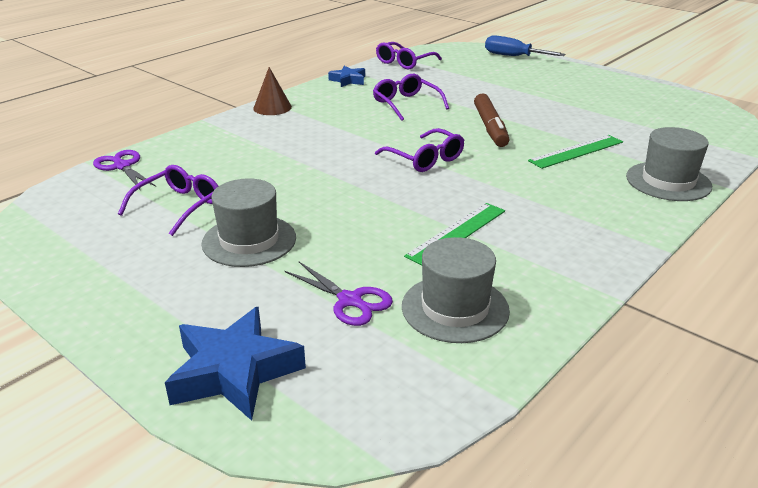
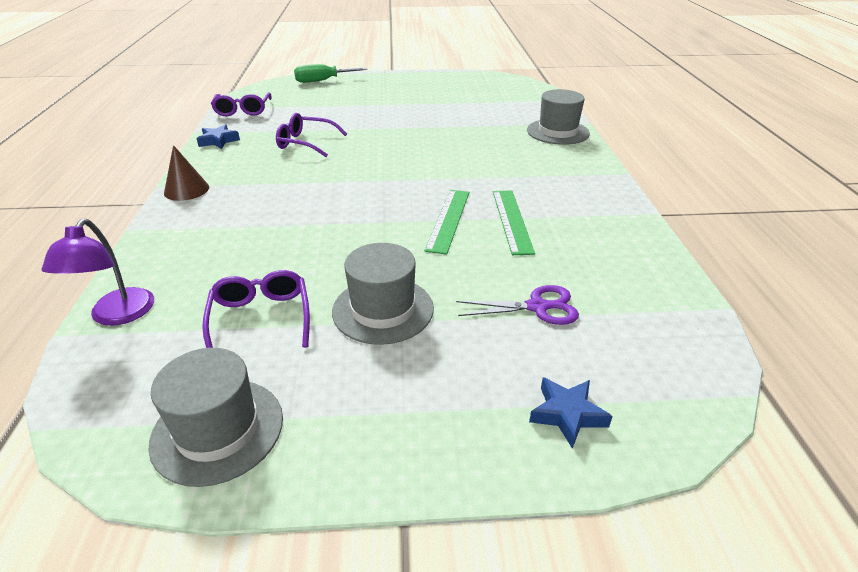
camera: 45 degrees left, 5 degrees up
(122, 166) = (117, 315): purple scissors -> purple lamp
(234, 372) = (567, 414): blue star -> blue star, size x0.56
(425, 159) = (397, 179): purple glasses -> none
(455, 308) = (601, 270): grey hat -> grey hat (218, 430)
(490, 127) = (399, 138): brown marker -> none
(513, 56) = (322, 81): blue screwdriver -> green screwdriver
(576, 151) = (480, 133): green ruler -> green ruler (448, 220)

